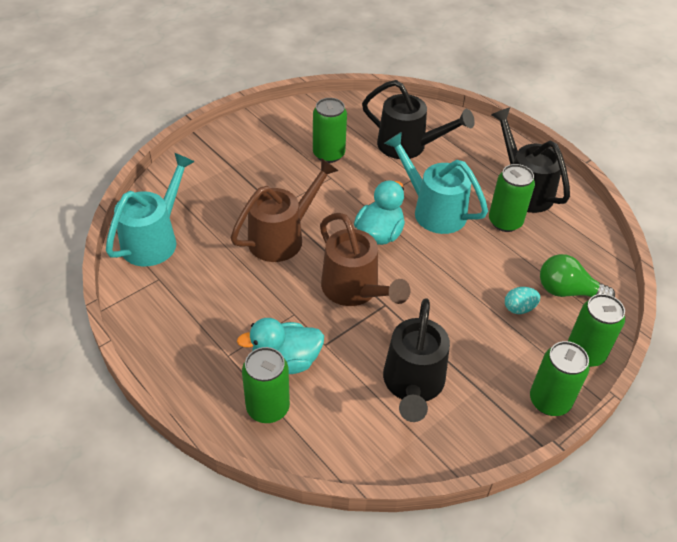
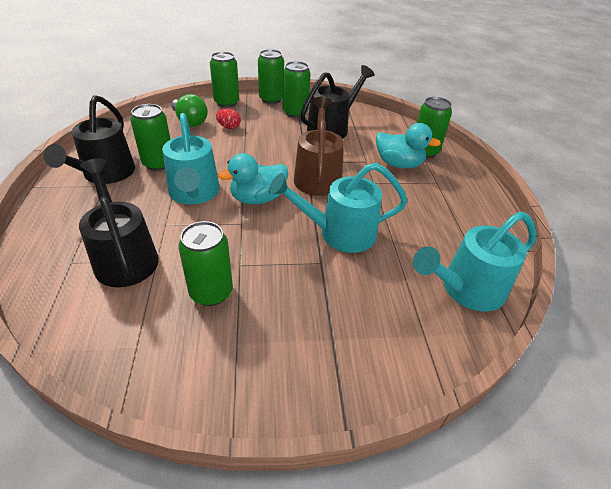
camera: 145 degrees left, 5 degrees down
(283, 237) = (338, 233): brown watering can -> turquoise watering can
(487, 389) = (295, 113): none -> green can
(519, 308) = (229, 127): turquoise egg -> red egg

